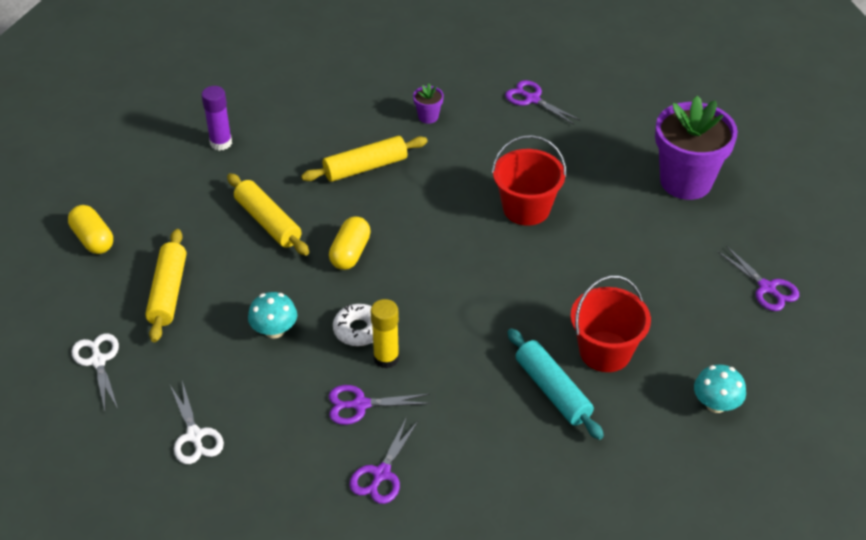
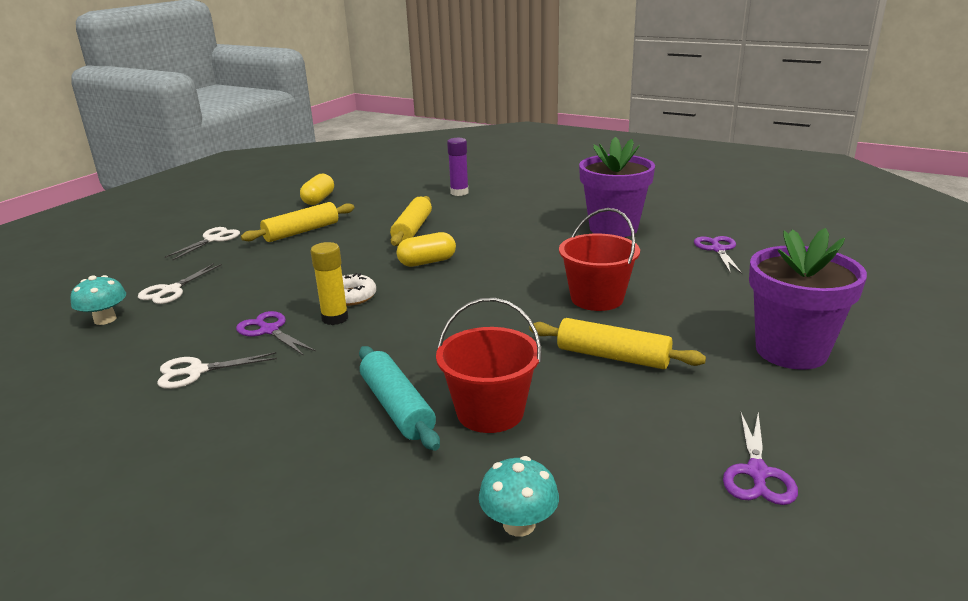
camera: 50 degrees right, 20 degrees down
(274, 330) = (310, 272): turquoise mushroom -> turquoise mushroom (105, 319)
(365, 167) = (520, 232): yellow rolling pin -> yellow rolling pin (612, 357)
(381, 474) = (196, 371): purple scissors -> white scissors
(428, 117) = (613, 228): purple flower pot -> purple flower pot, size x2.45
(553, 390) = (397, 407): turquoise rolling pin -> turquoise rolling pin turned 45 degrees counterclockwise

